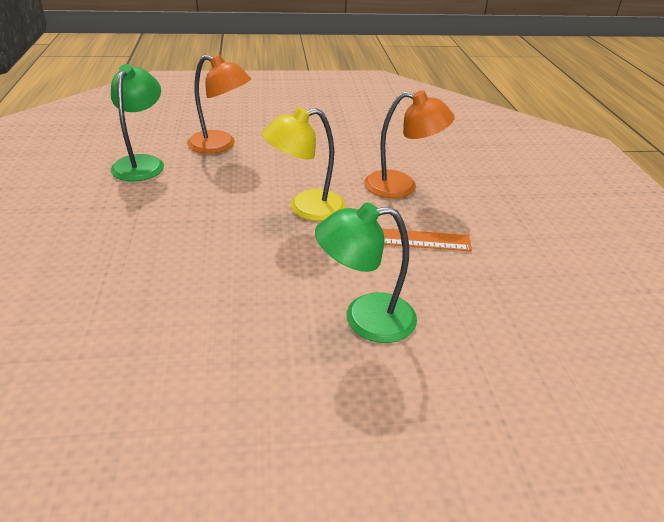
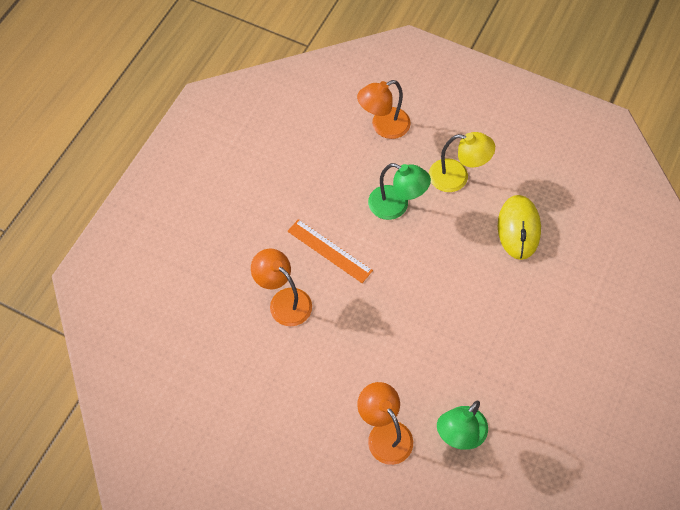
camera: 145 degrees left, 25 degrees up
(140, 375) = (518, 228): none -> yellow mouse
(306, 208) = (368, 311): yellow lamp -> yellow lamp (457, 177)
(504, 434) = (383, 126): none -> orange lamp

